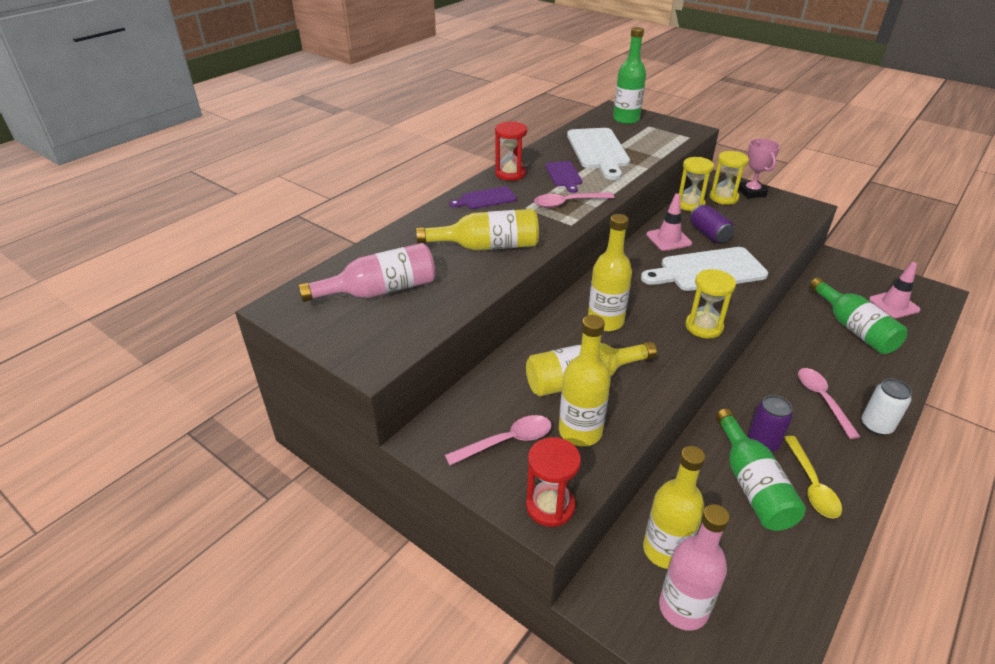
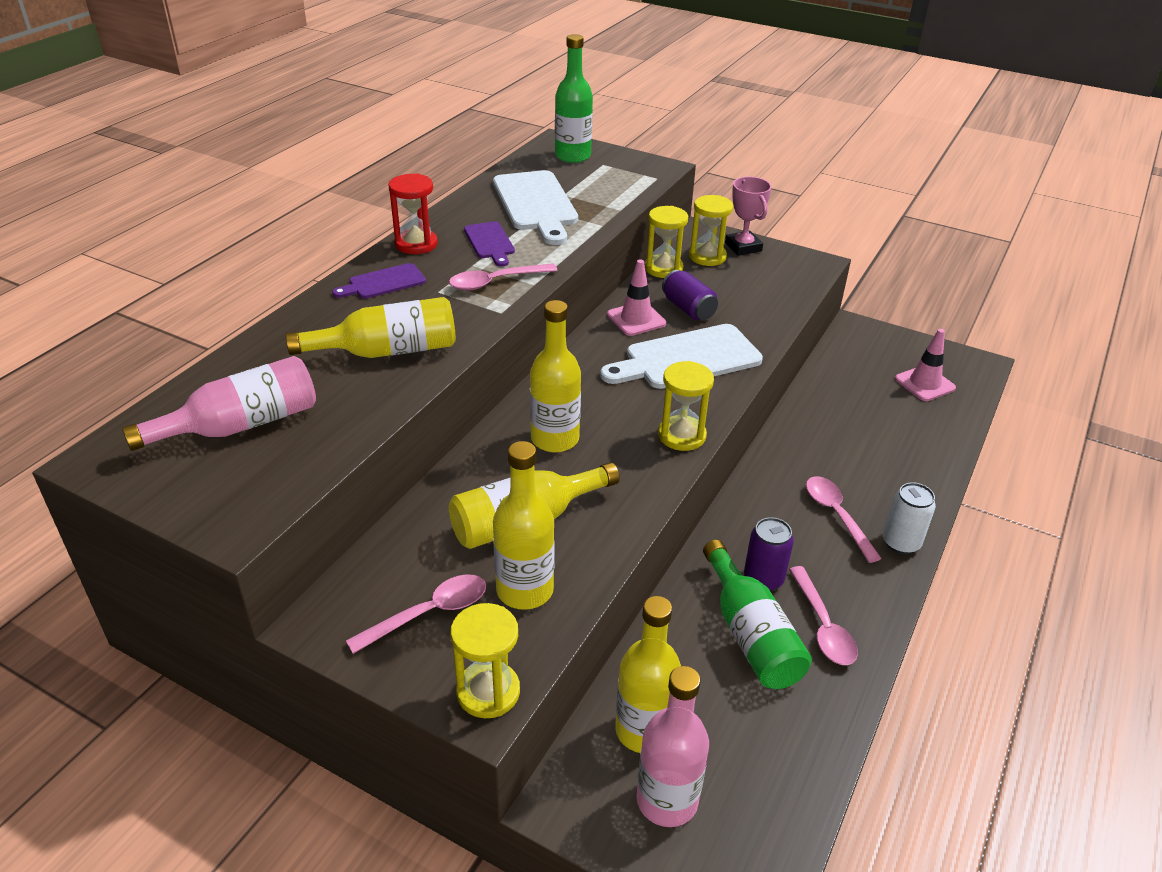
camera: 10 degrees left, 0 degrees up
(550, 506) = (488, 692): red hourglass -> yellow hourglass
(811, 485) = (823, 626): yellow spoon -> pink spoon
(854, 328) = (876, 419): green bottle -> none

